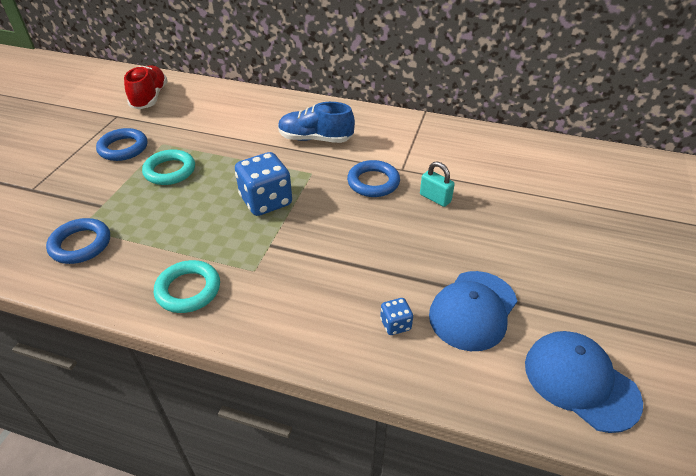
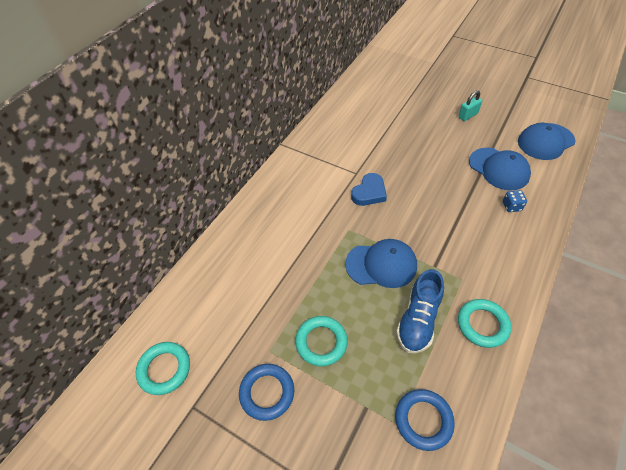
camera: 75 degrees left, 10 degrees up
(150, 98) = (164, 369): red shoe -> turquoise ring
(266, 201) = (381, 265): blue dice -> blue cap
(315, 139) = (300, 221): blue shoe -> blue shoe (418, 320)
(373, 182) = (369, 192): blue ring -> blue heart
(435, 198) = (393, 162): turquoise padlock -> turquoise padlock (468, 115)

